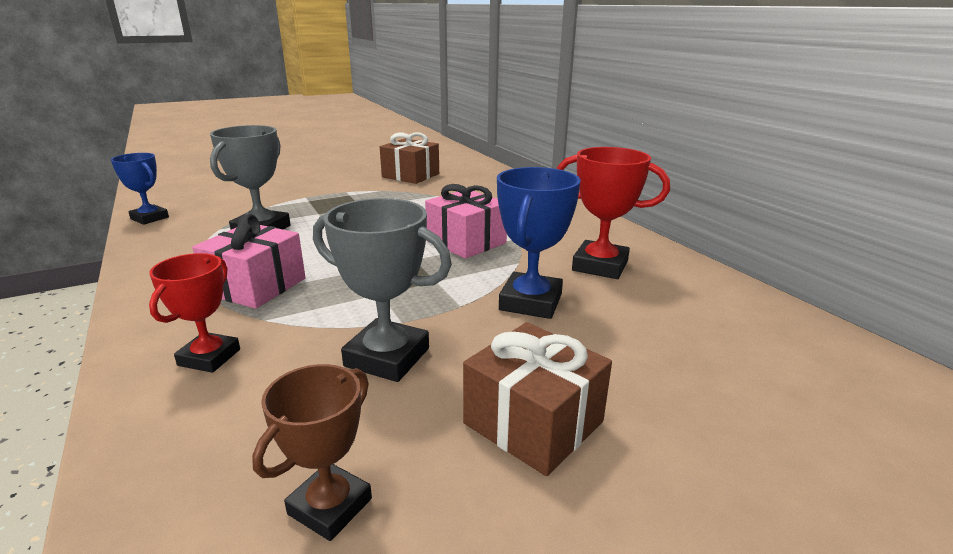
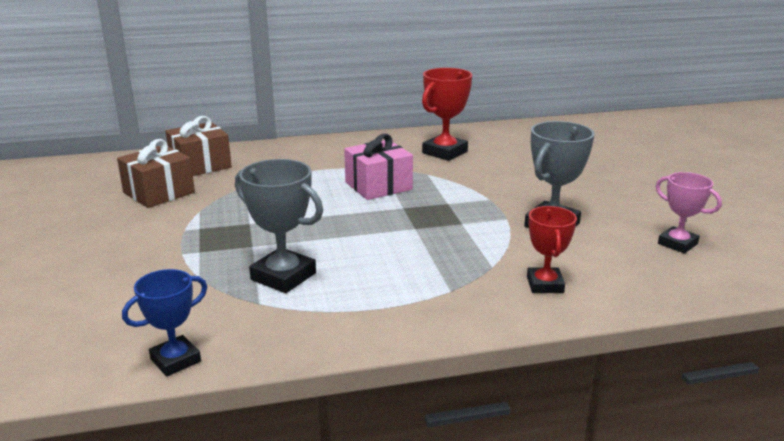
camera: 75 degrees left, 0 degrees up
(209, 357) = (545, 284): red trophy -> red trophy turned 60 degrees clockwise
(256, 286) = (430, 273): pink gift -> none
(330, 506) = (677, 244): brown trophy -> pink trophy
(530, 302) = (490, 179): blue trophy -> none
(533, 422) = (614, 195): brown gift -> brown gift (200, 165)

